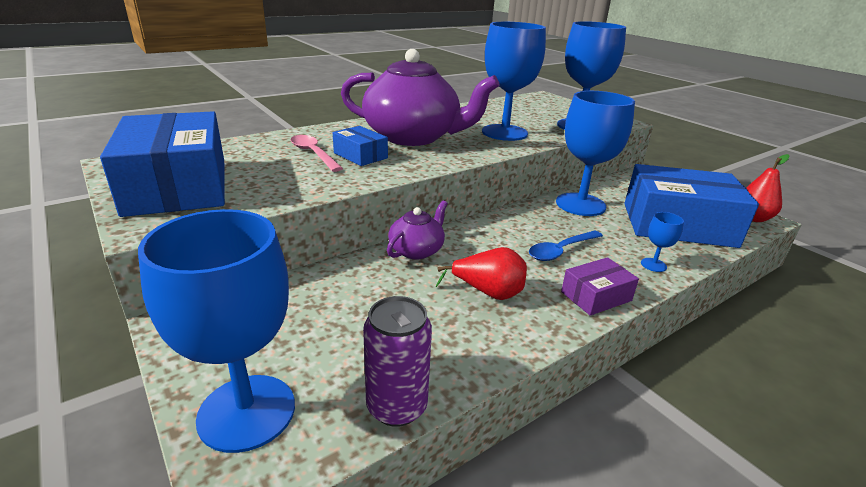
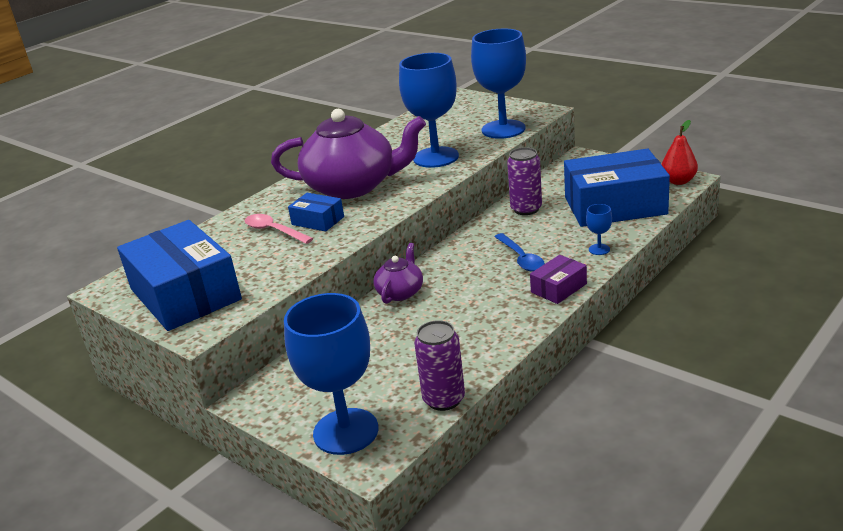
camera: 10 degrees left, 0 degrees up
(488, 293) = (474, 309): red pear -> none
(561, 251) = (521, 258): blue spoon -> blue spoon turned 60 degrees counterclockwise
(580, 204) = (526, 209): blue goblet -> purple can

